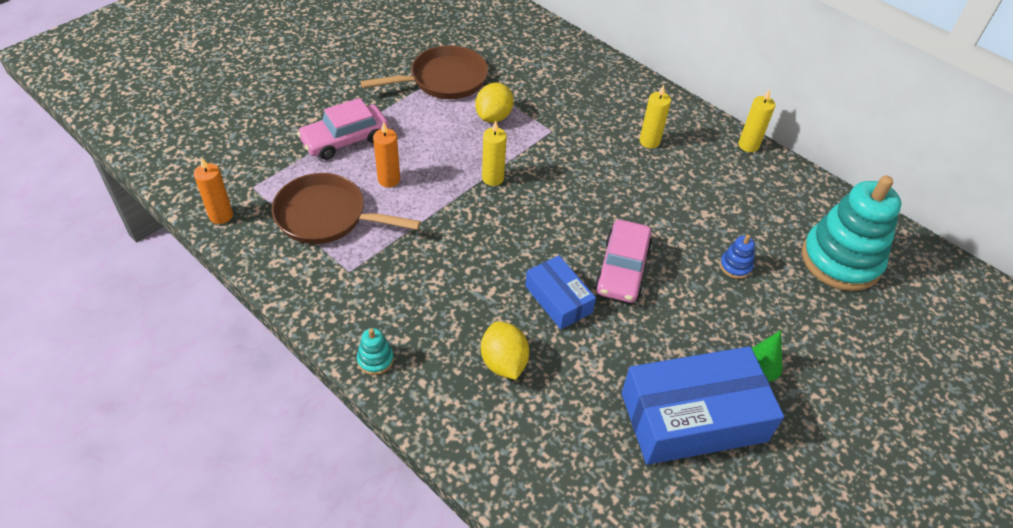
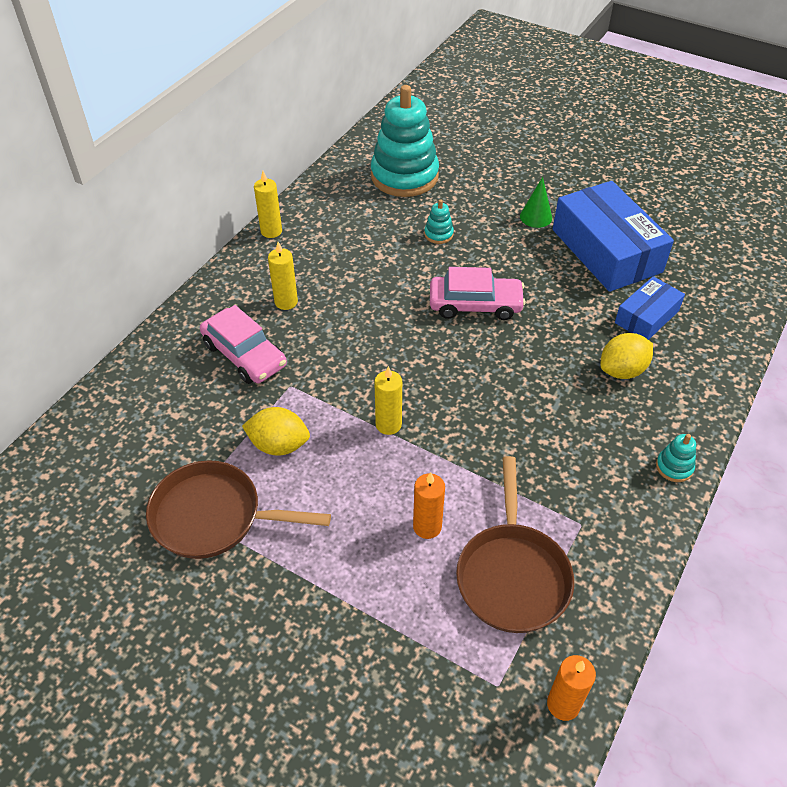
camera: 100 degrees left, 0 degrees up
(345, 139) = (369, 601): pink car -> pink car (244, 355)
(444, 80) = (214, 516): brown pan -> brown pan turned 45 degrees counterclockwise
(558, 299) = (532, 344): blue box -> blue box (646, 317)
(735, 266) = (438, 234): blue stacking toy -> turquoise stacking toy

